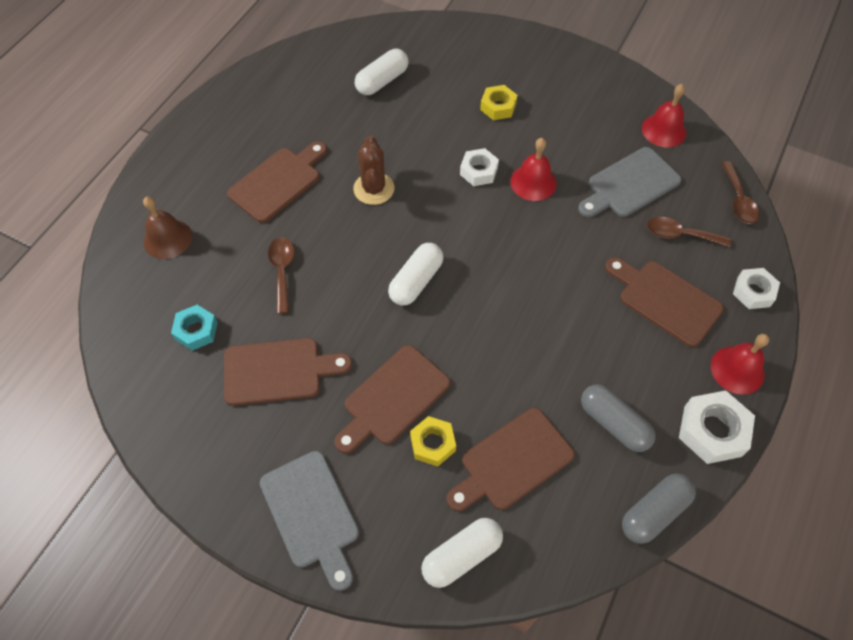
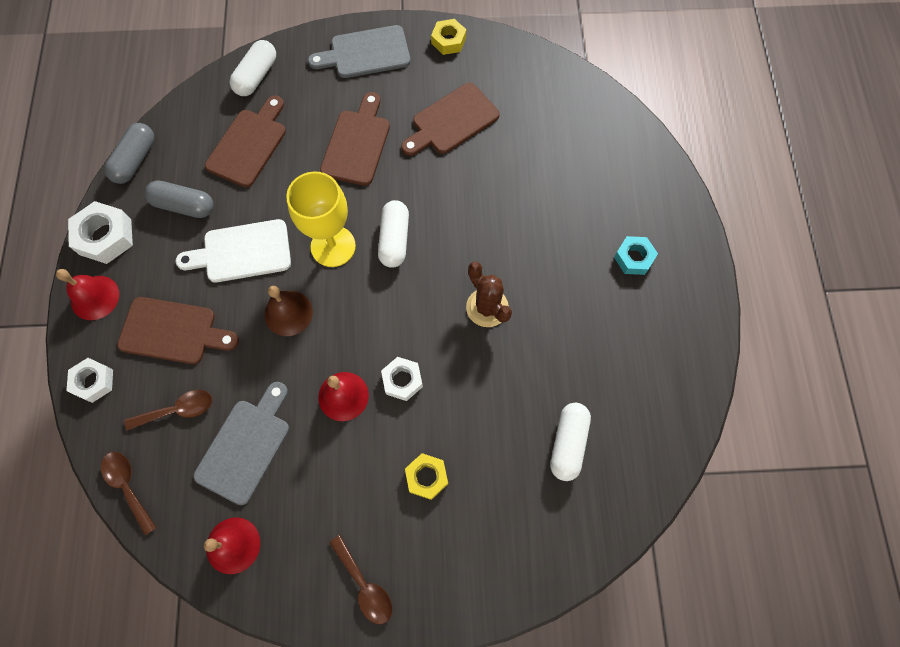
camera: 150 degrees right, 10 degrees up
(167, 238) = (619, 171): brown bell -> brown bell (288, 313)
(196, 331) = (533, 118): turquoise nut -> turquoise nut (633, 258)
(278, 182) = (575, 268): brown cutting board -> none
(282, 271) = (507, 193): brown spoon -> brown spoon (365, 585)
(312, 514) = (366, 53): grey cutting board -> grey cutting board turned 45 degrees counterclockwise
(433, 444) = (311, 129): yellow nut -> yellow nut (448, 41)
(477, 303) = (333, 246): none -> yellow goblet
(570, 342) = (242, 252): none -> white cutting board

